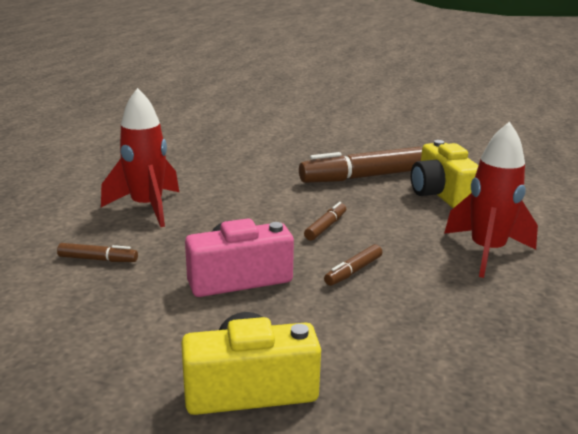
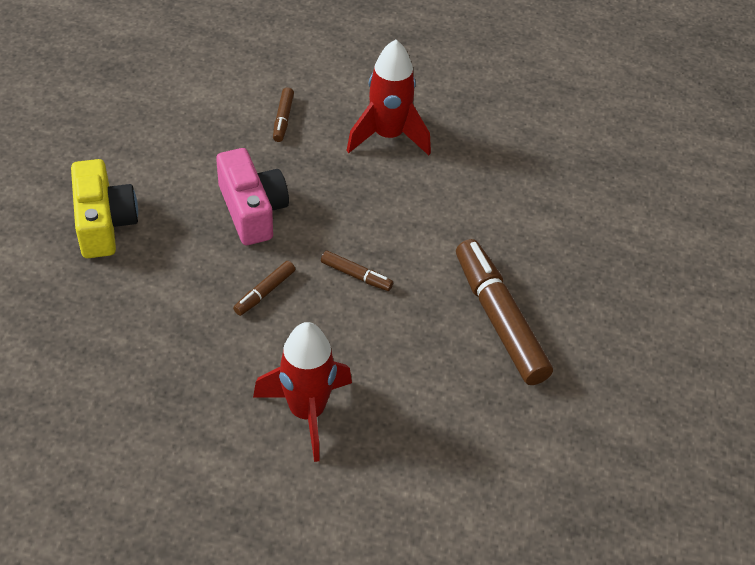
camera: 85 degrees right, 25 degrees up
(353, 271) = (264, 292): brown marker -> brown marker turned 90 degrees counterclockwise
(441, 194) = (456, 395): yellow camera -> none

